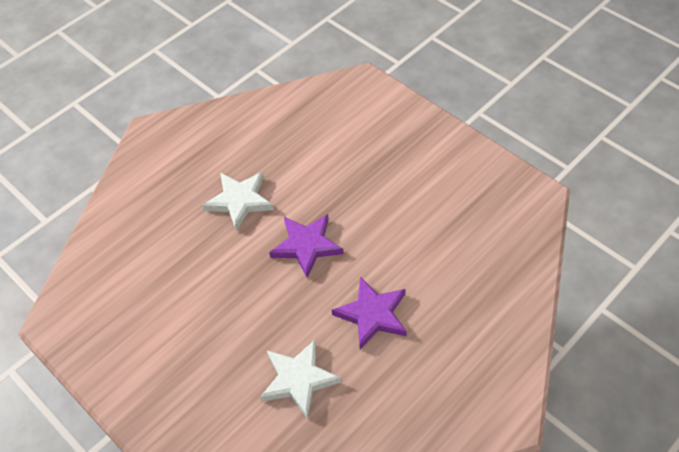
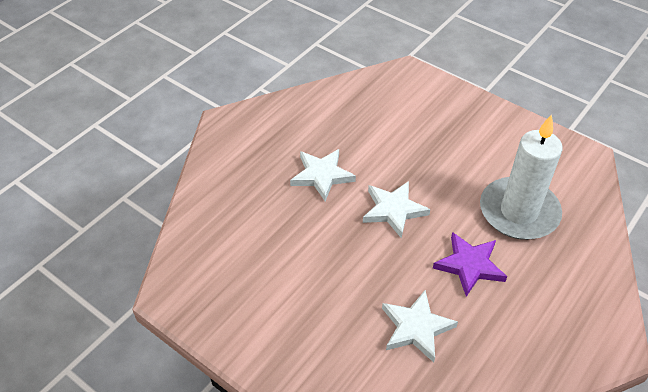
camera: 10 degrees left, 5 degrees down
(306, 246) = (393, 210): purple star -> white star
(442, 257) = (519, 212): none -> white candle

